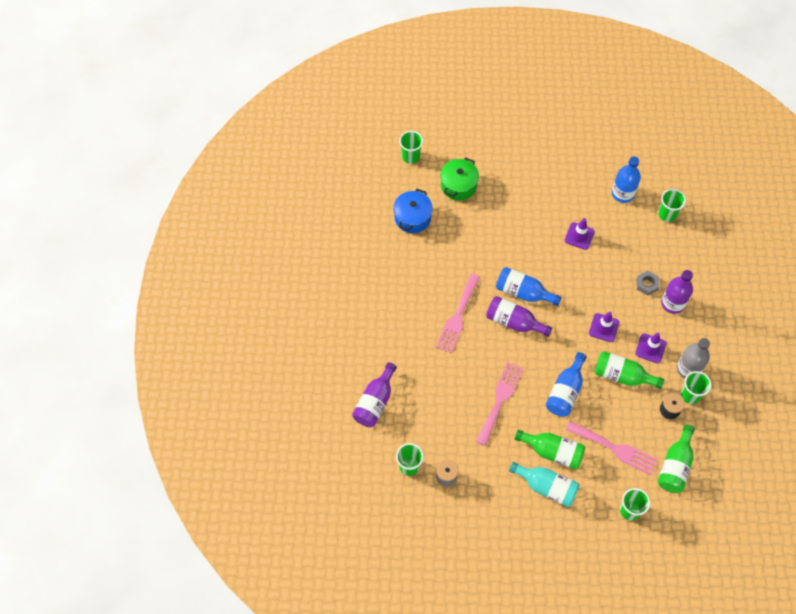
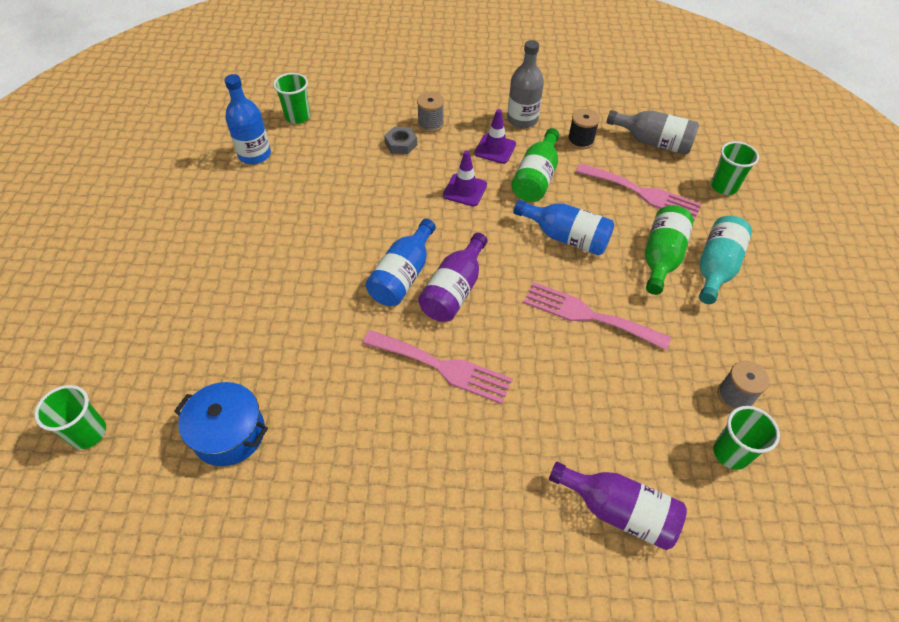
camera: 90 degrees left, 10 degrees down
(458, 185) = (180, 354): green pot -> none
(579, 236) = (314, 204): purple traffic cone -> none
(615, 449) = (642, 193): pink fork -> pink fork turned 90 degrees clockwise
(672, 303) = (430, 124): purple bottle -> grey spool
(675, 466) = (653, 142): green bottle -> grey bottle
(690, 395) = (557, 121): green cup -> none

